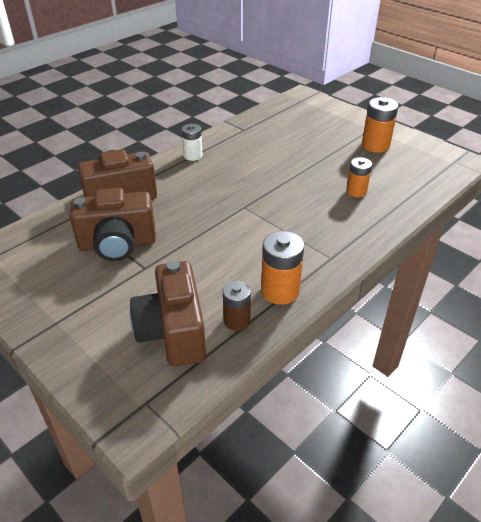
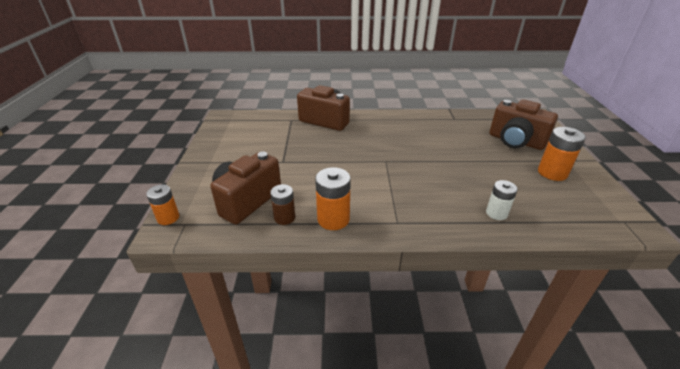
camera: 45 degrees right, 5 degrees down
(117, 244) = (288, 143): brown camera -> brown camera (515, 141)
(193, 155) = (397, 119): white battery -> white battery (496, 213)
(356, 191) = (484, 194): orange battery -> orange battery (168, 218)

